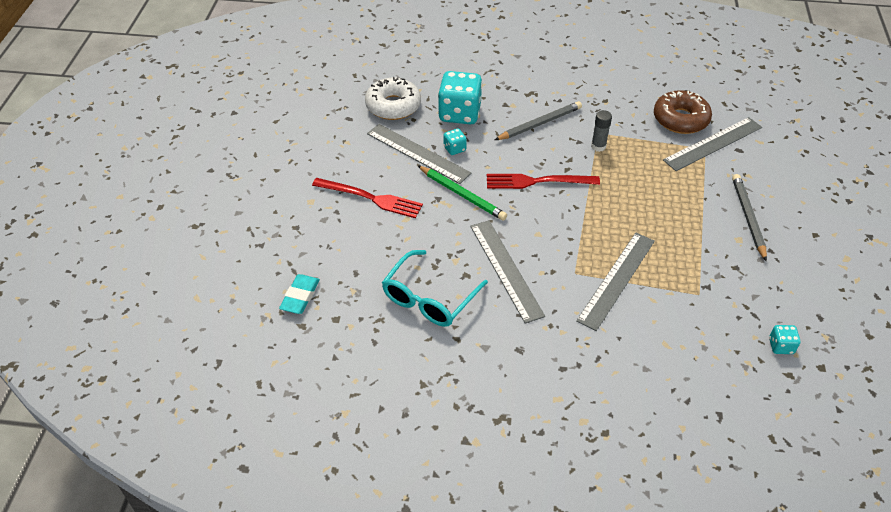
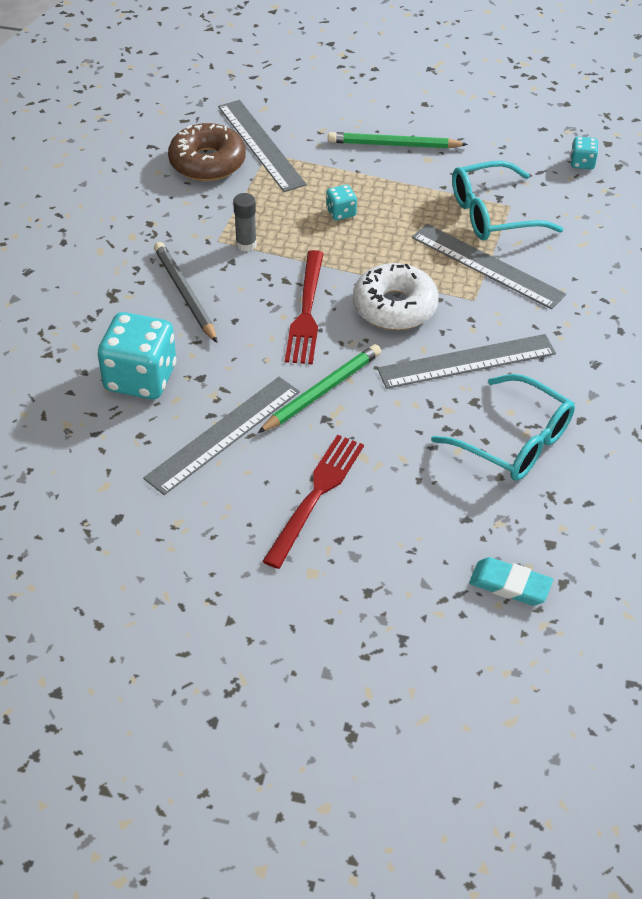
camera: 85 degrees left, 0 degrees up
(393, 106) = (100, 458): white donut -> white donut (394, 307)
(454, 149) = (222, 391): turquoise dice -> turquoise dice (341, 212)
(682, 282) = (493, 214): none -> turquoise glasses
(748, 217) = (393, 145): grey pencil -> green pencil

